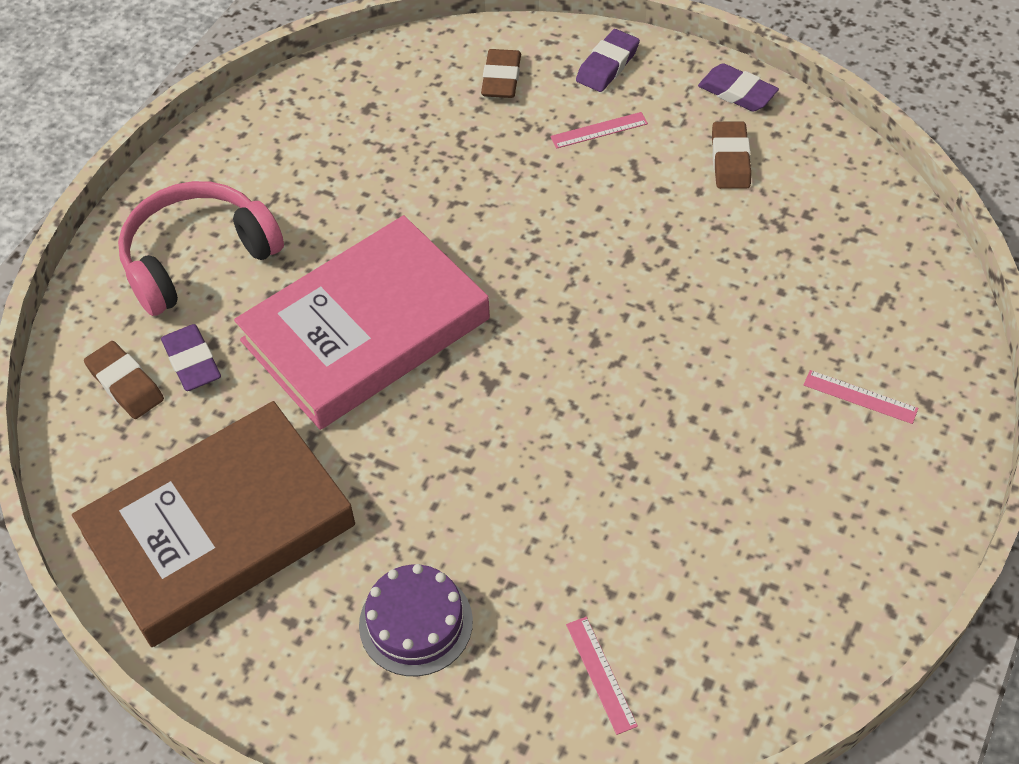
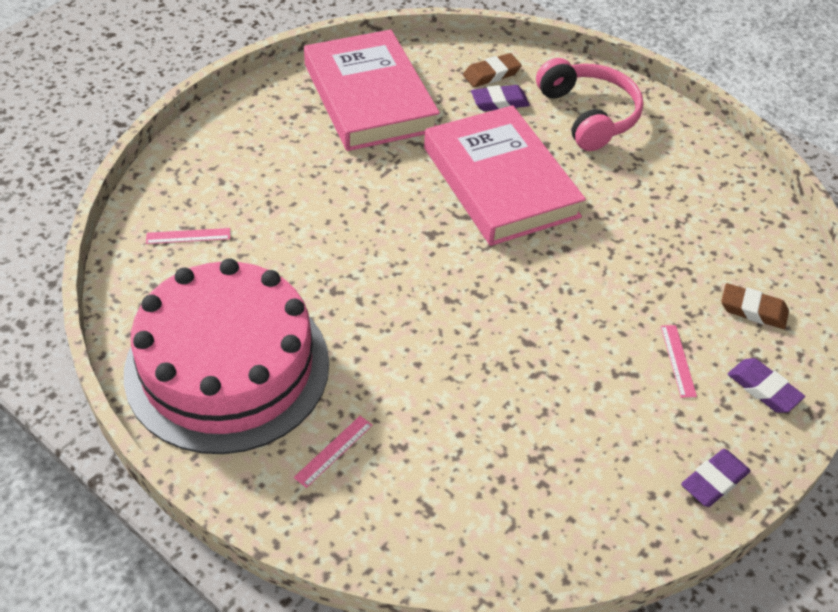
camera: 100 degrees right, 5 degrees down
(219, 529) = (369, 97): brown book -> pink book
(416, 623) = (266, 164): purple cake -> none
(730, 160) = (624, 446): brown eraser -> none
(800, 540) = (227, 367): none -> pink cake

